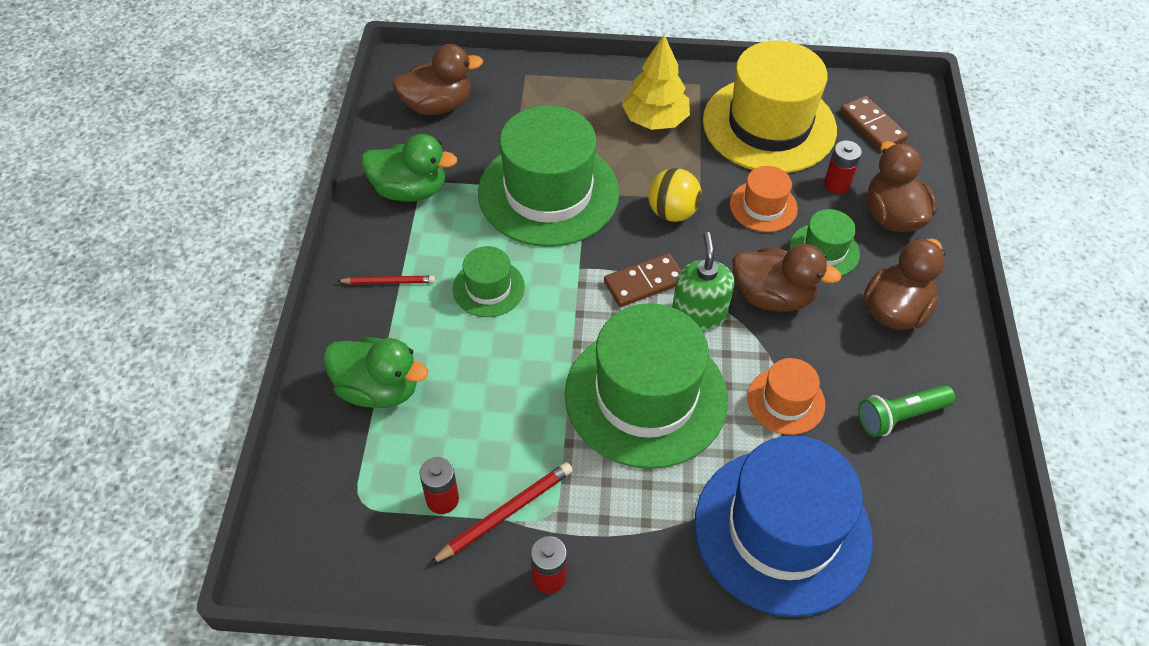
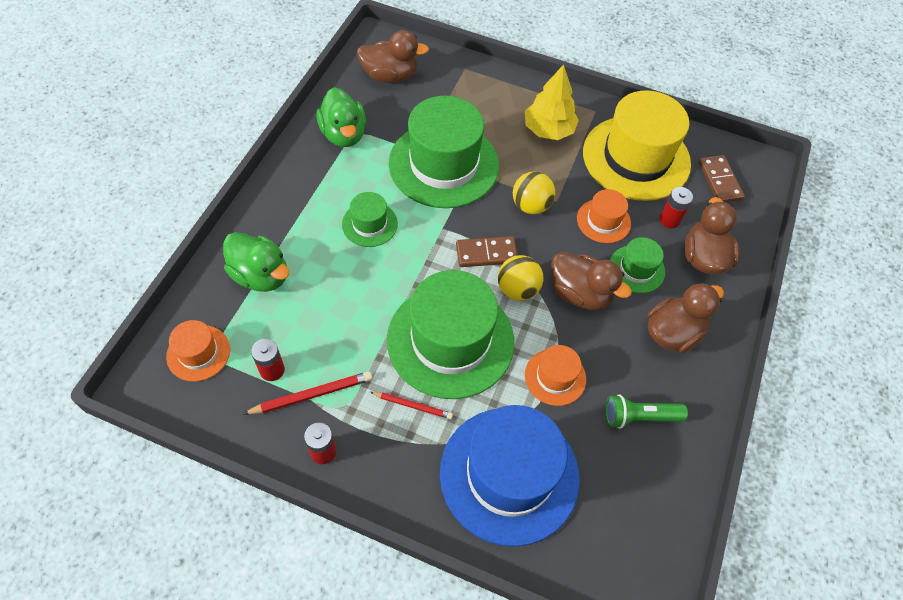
camera: 15 degrees right, 5 degrees up
(338, 508) = (198, 353): none -> orange hat
(388, 282) = (300, 198): red pencil -> red pencil (413, 405)
(410, 190) = (344, 134): green duck -> green duck turned 45 degrees clockwise
(699, 313) = (517, 289): green soap dispenser -> yellow ball

